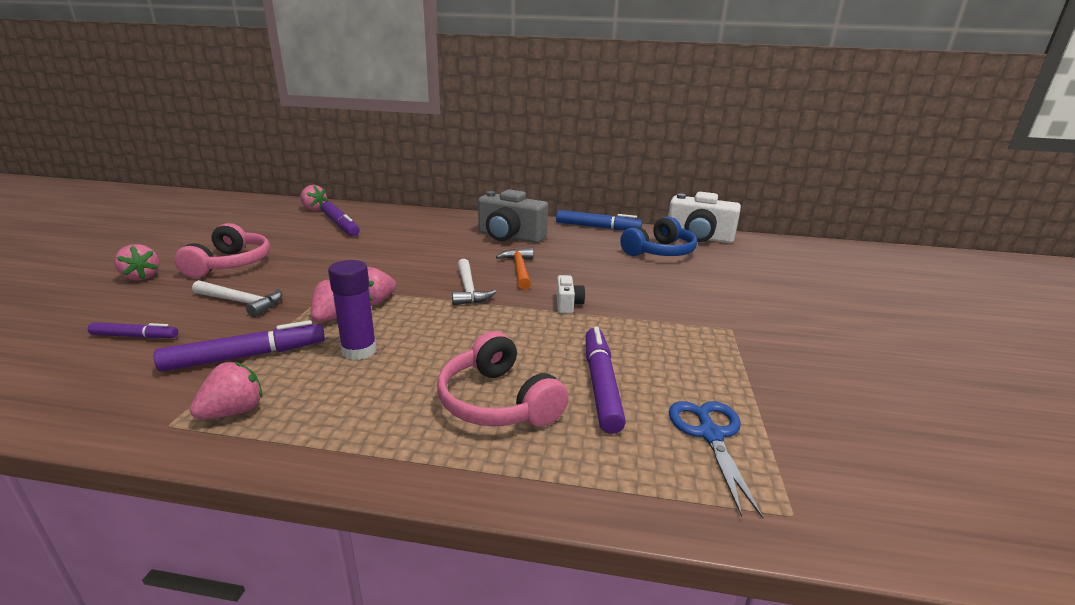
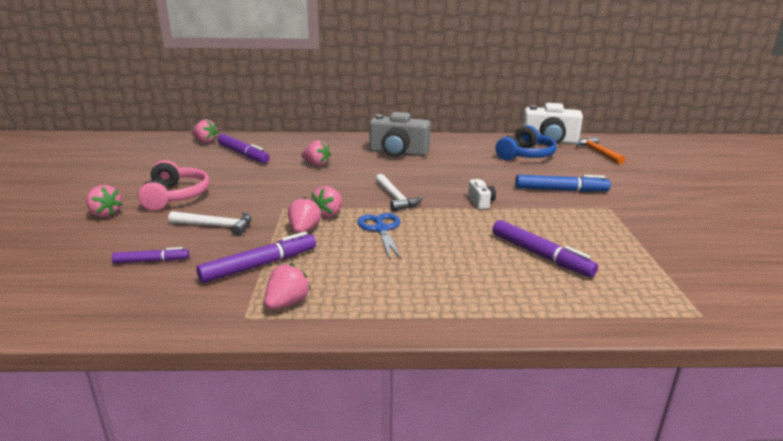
camera: 10 degrees left, 0 degrees up
(359, 351) = (346, 252): purple glue stick -> none
(409, 243) = (316, 165): none -> pink strawberry
(498, 401) = (476, 274): pink headphones -> none
(519, 270) = (425, 179): orange hammer -> orange hammer (597, 152)
(597, 227) = (464, 138): blue marker -> blue marker (561, 190)
(601, 384) = (540, 255): purple marker -> purple marker turned 150 degrees clockwise
(710, 434) = (630, 278): blue scissors -> blue scissors (381, 229)

